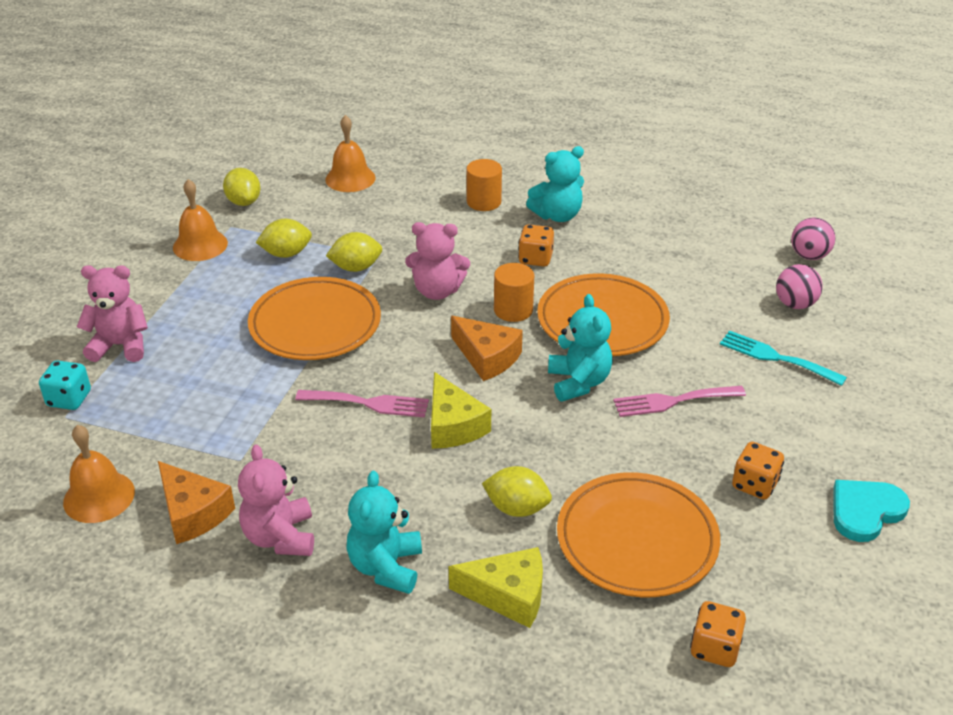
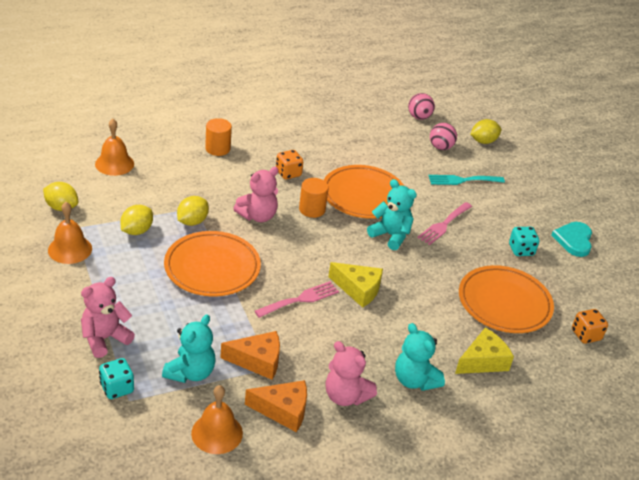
camera: 45 degrees left, 0 degrees up
(487, 357) = (330, 243): orange cheese -> orange cheese (257, 361)
(517, 508) = (438, 316): yellow lemon -> yellow lemon (483, 141)
(557, 215) = (269, 141): turquoise teddy bear -> turquoise teddy bear (191, 372)
(754, 484) = (521, 250): orange dice -> turquoise dice

